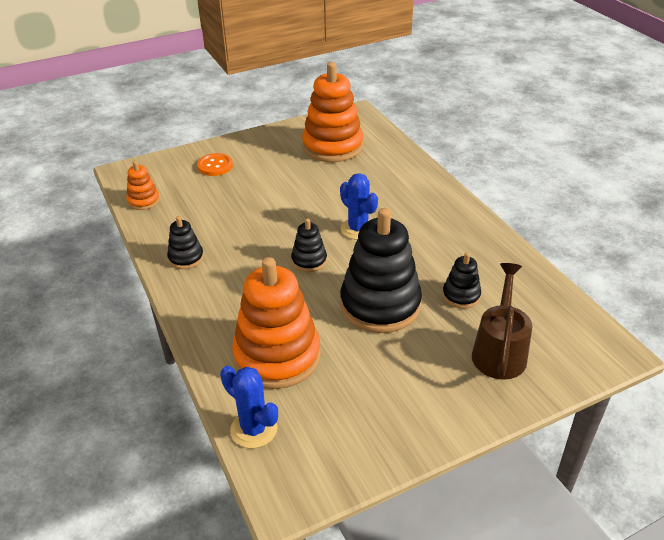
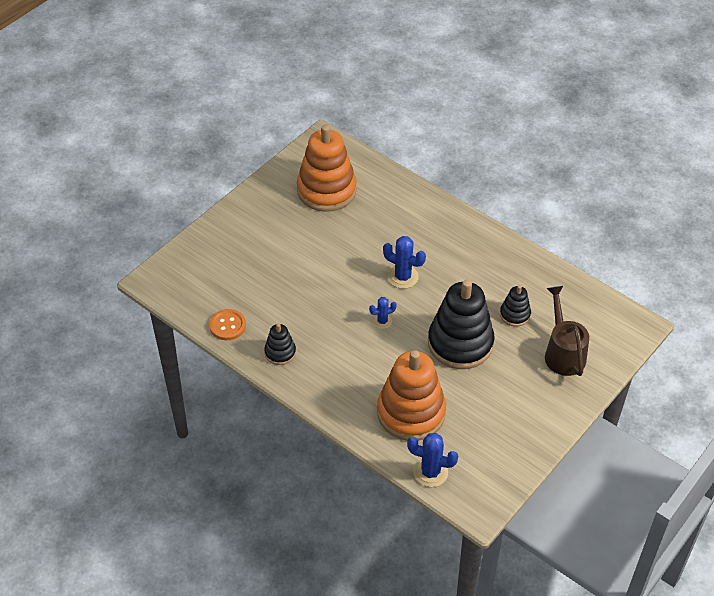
camera: 25 degrees left, 10 degrees up
(143, 201) = (197, 307): orange stacking toy -> none
(215, 166) = (233, 247): orange button -> orange button (227, 325)
(309, 260) = (382, 321): black stacking toy -> blue cactus

